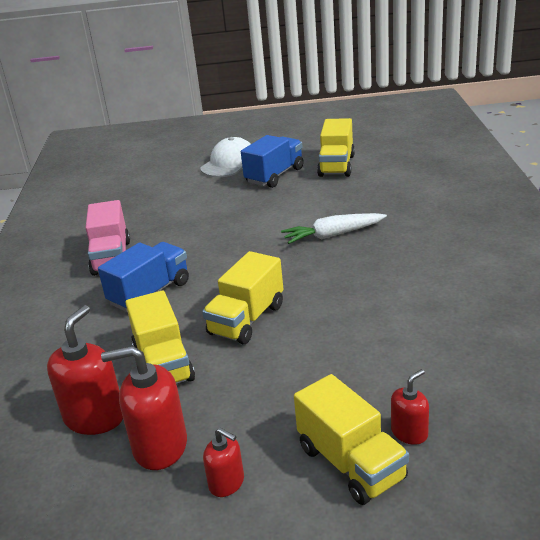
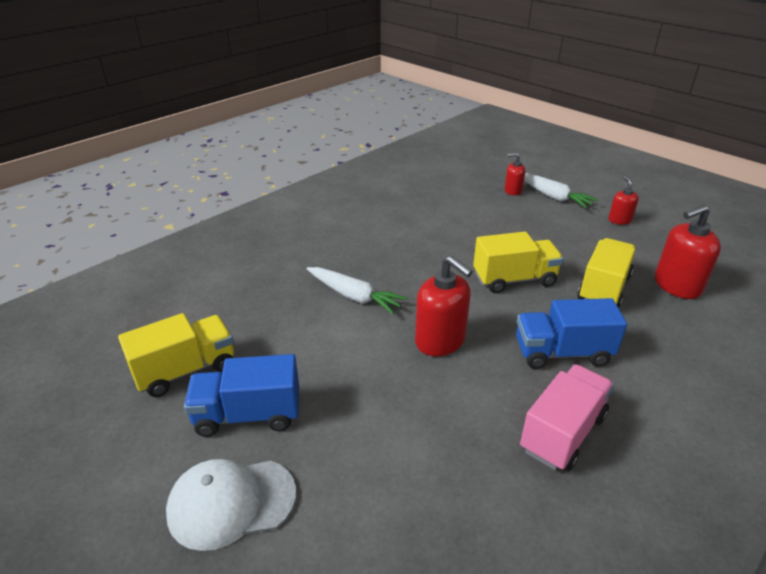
camera: 135 degrees left, 5 degrees up
(160, 446) = (643, 250): red soap dispenser -> red soap dispenser (440, 341)
(351, 463) = (553, 197): yellow truck -> white carrot

